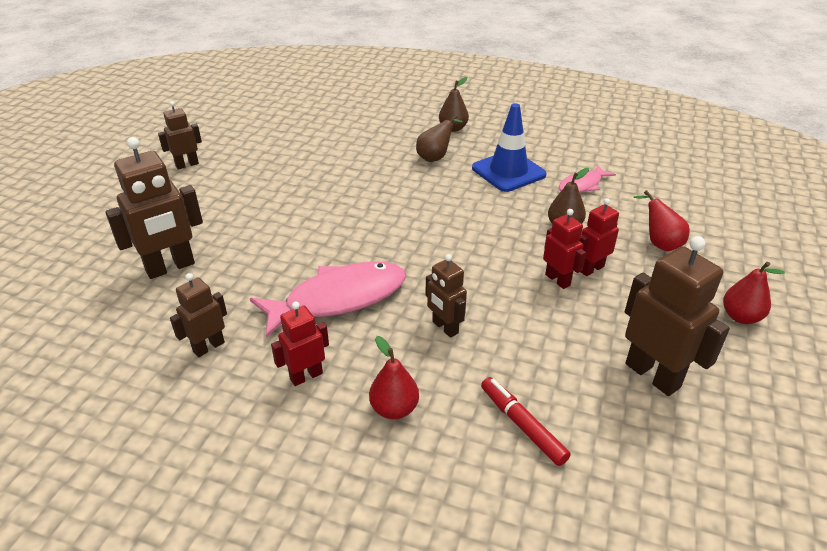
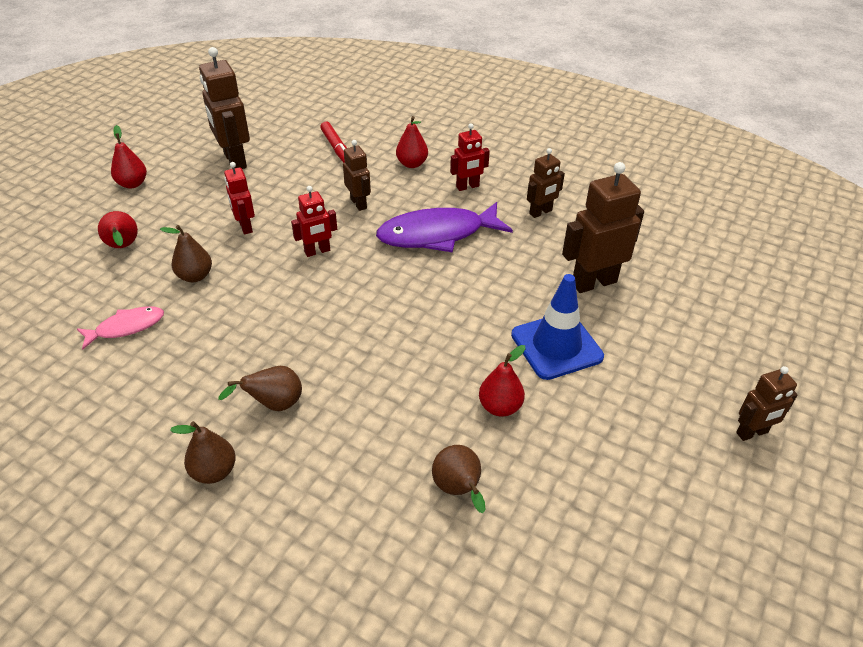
camera: 170 degrees left, 5 degrees up
(187, 165) = (627, 442): brown robot -> brown robot (752, 433)
(274, 172) = (500, 407): none -> red pear
(302, 136) = (458, 490): none -> brown pear
(338, 299) = (437, 234): pink fish -> purple fish
(508, 171) = (195, 362): blue traffic cone -> blue traffic cone (556, 346)
(591, 269) = (208, 232): red robot -> red robot (317, 251)

